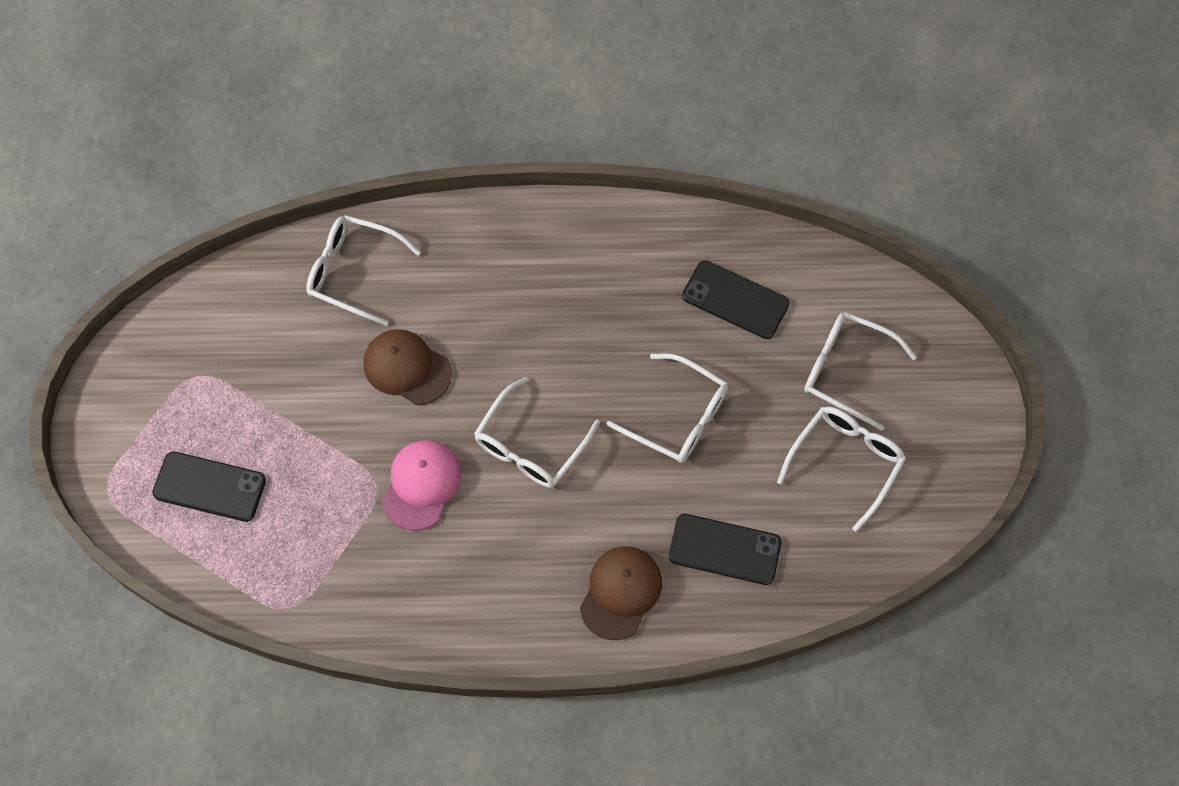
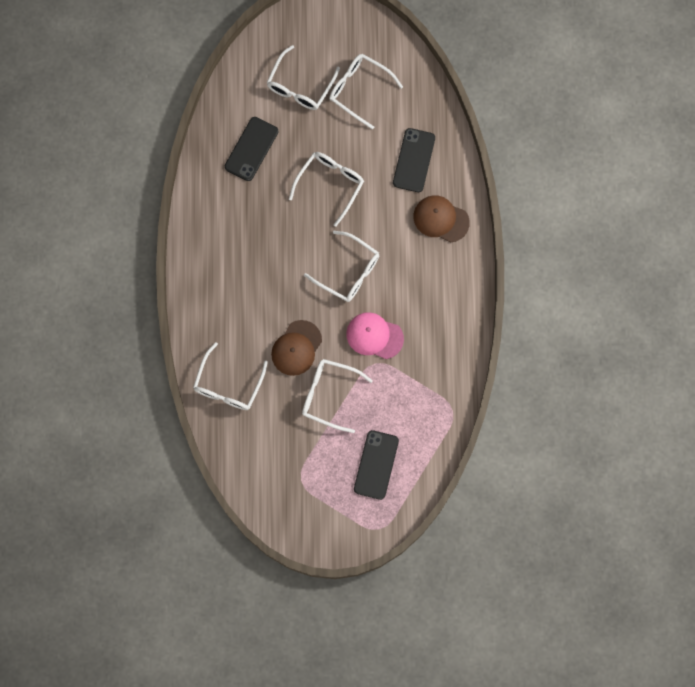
camera: 90 degrees left, 10 degrees up
(328, 417) = (329, 395): none -> white glasses

